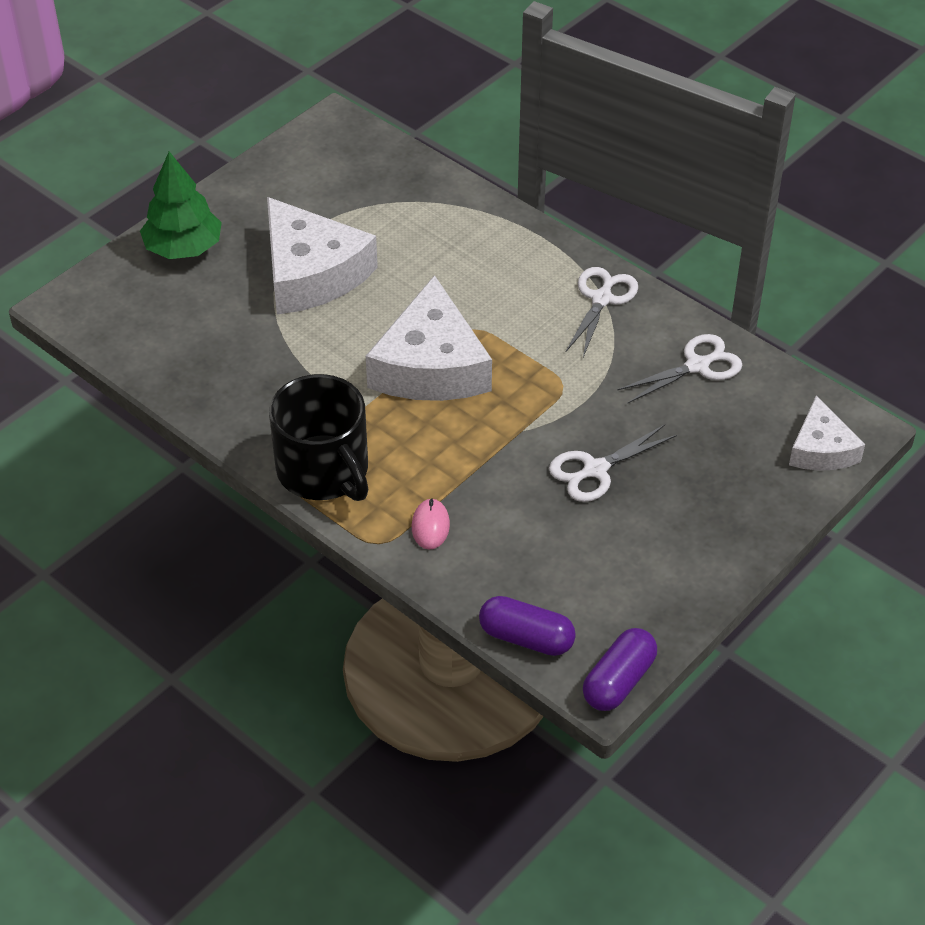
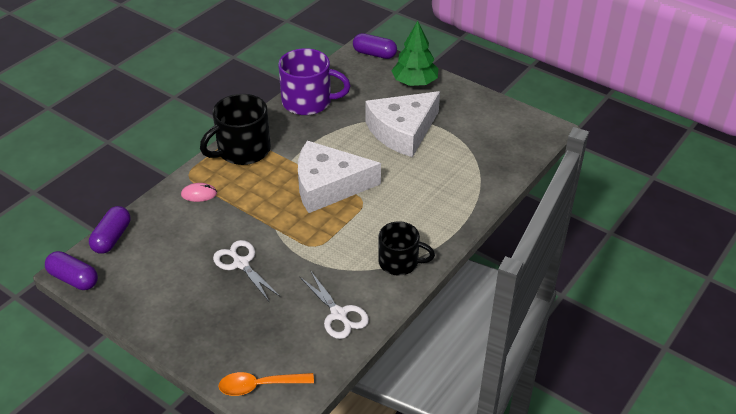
camera: 85 degrees right, 5 degrees down
(84, 290) = (374, 54): none -> purple capsule
(205, 382) = (308, 102): none -> purple mug
(602, 299) = (400, 262): white scissors -> black mug
(821, 449) = (259, 386): white cheese -> orange spoon

